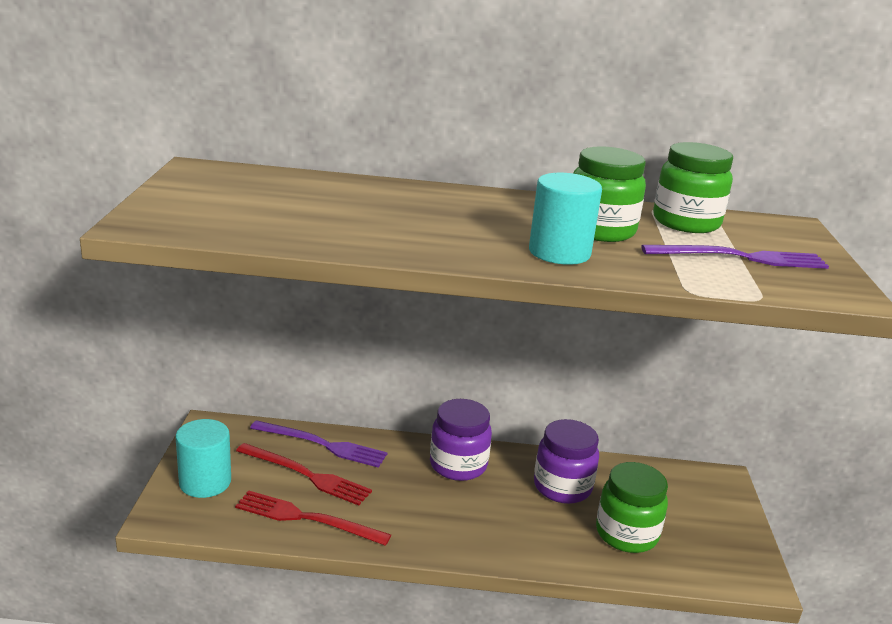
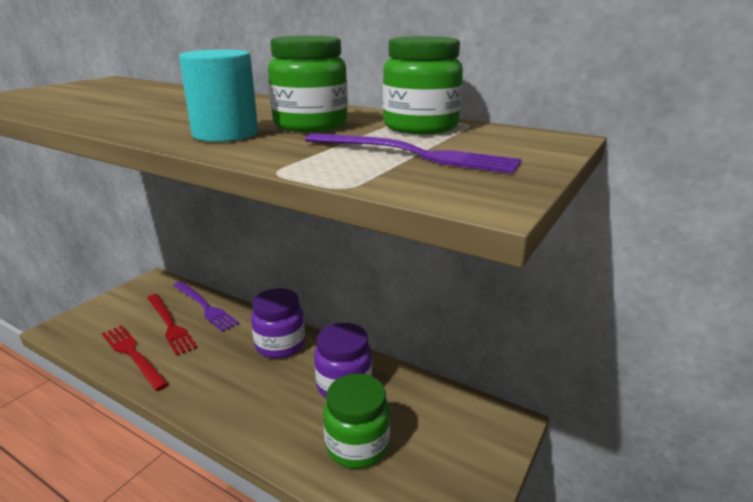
camera: 30 degrees right, 0 degrees up
(205, 482) = (106, 313): turquoise cylinder -> none

